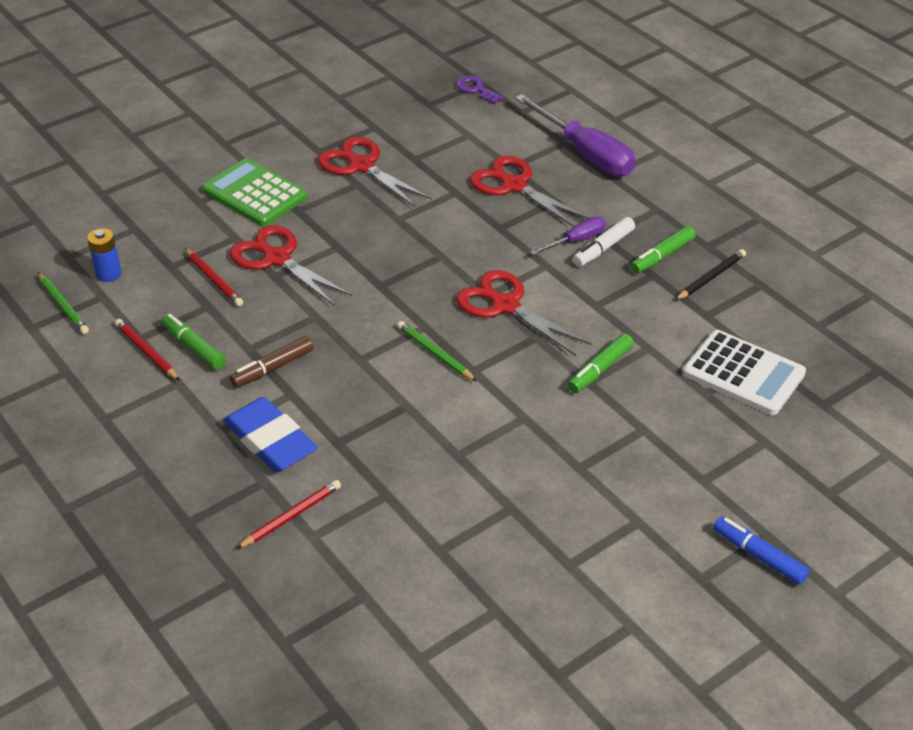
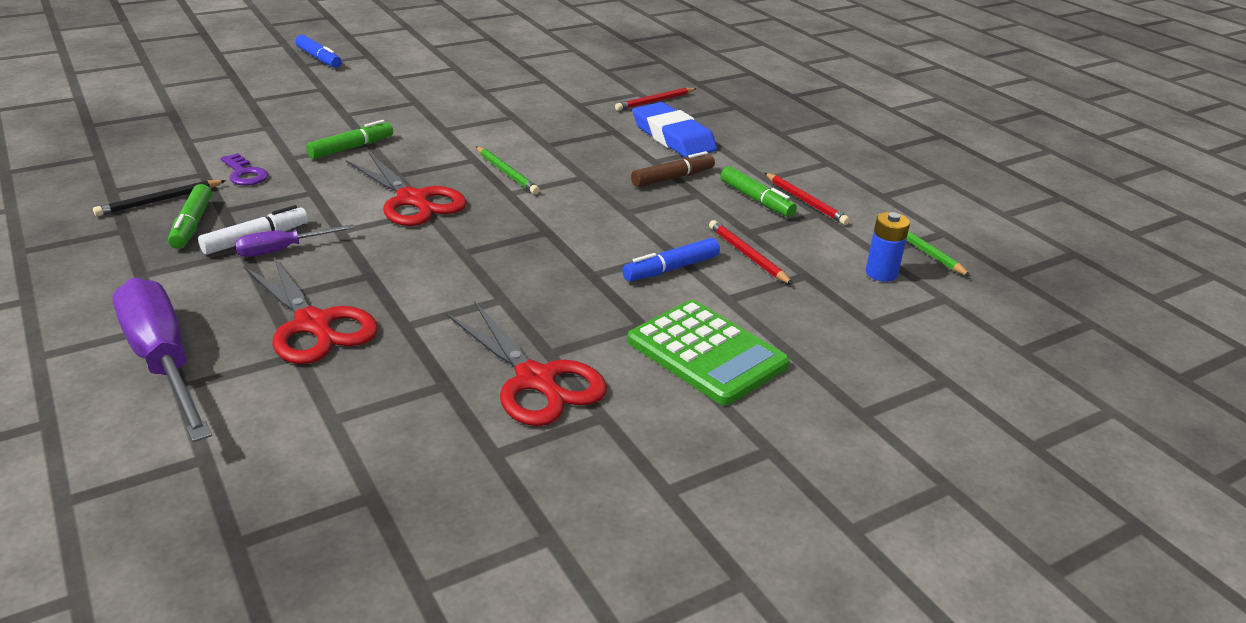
camera: 175 degrees left, 10 degrees down
(276, 258) = (671, 269): red scissors -> blue marker
(476, 89) = (256, 523): purple key -> purple key (244, 174)
(662, 256) = (192, 224): green marker -> green marker turned 120 degrees clockwise
(743, 373) = (218, 133): white calculator -> none

